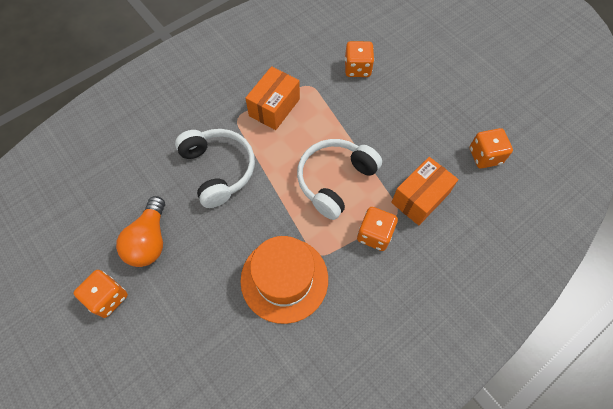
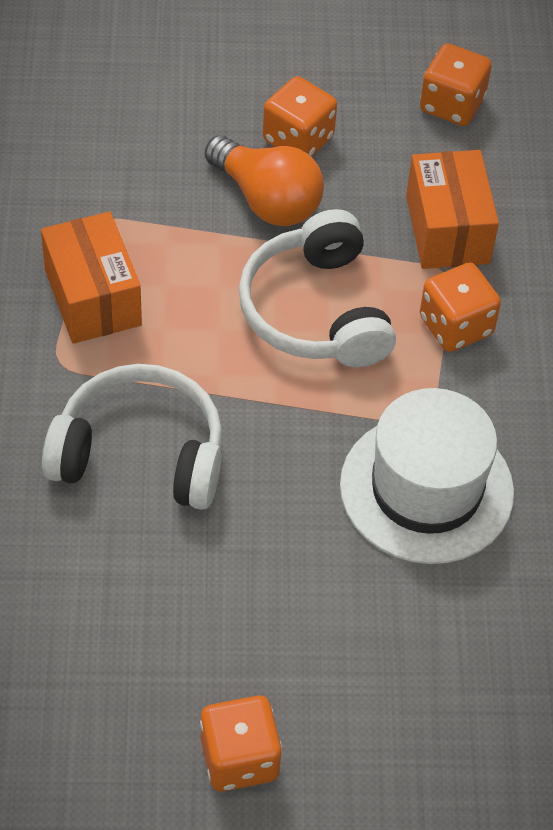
camera: 55 degrees left, 10 degrees down
(149, 240) = (185, 636): orange light bulb -> orange light bulb (267, 200)
(284, 279) = (426, 489): orange hat -> white hat
(357, 68) = (133, 137): orange dice -> orange dice (298, 139)

